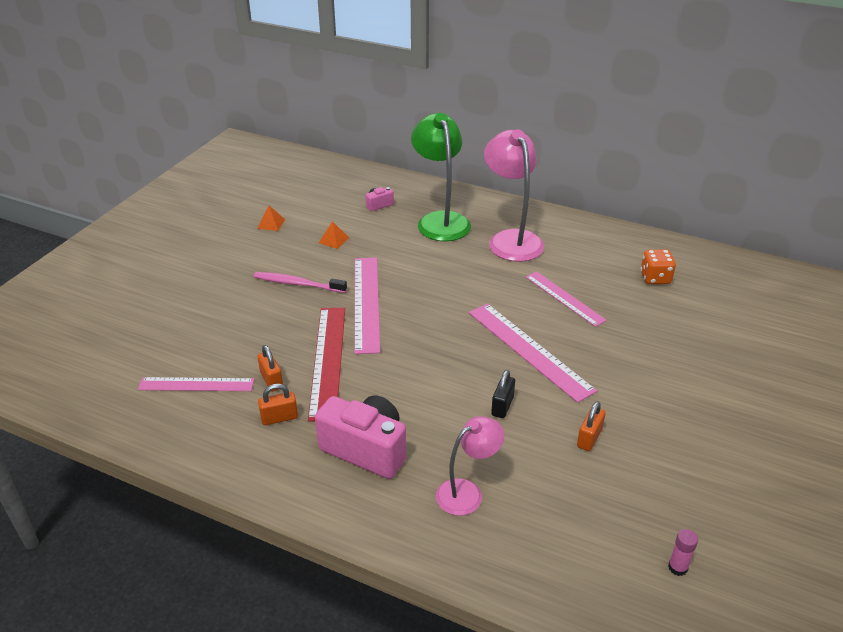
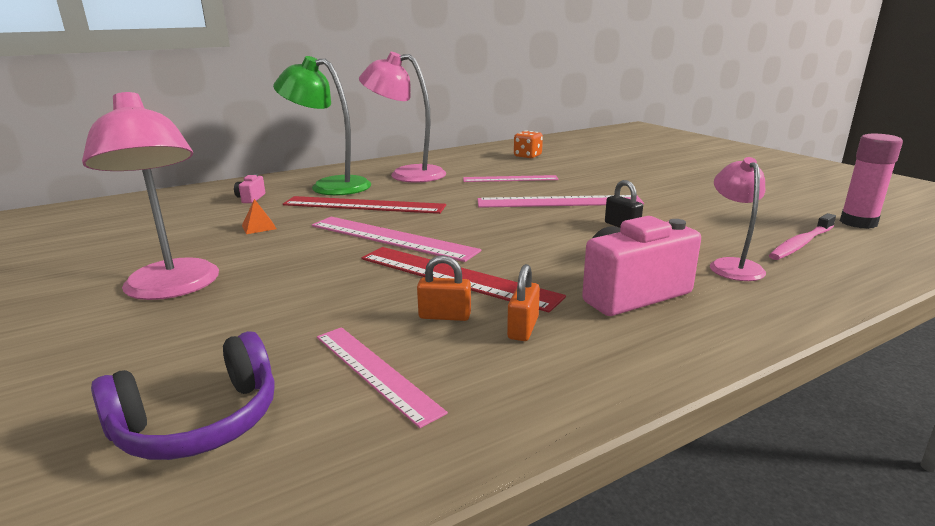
camera: 55 degrees left, 15 degrees down
(126, 355) = (199, 422): none -> purple headphones
(196, 384) = (375, 372): pink ruler -> pink ruler turned 75 degrees counterclockwise
(228, 267) = (173, 288): none -> pink lamp
(271, 224) = (153, 246): orange pyramid -> none
(298, 284) = (293, 259): pink toothbrush -> pink toothbrush (801, 244)
(416, 258) = (364, 205): none -> red ruler
(589, 438) = (691, 211): orange padlock -> none
(677, 567) = (858, 223): pink glue stick -> pink glue stick, size x1.98

